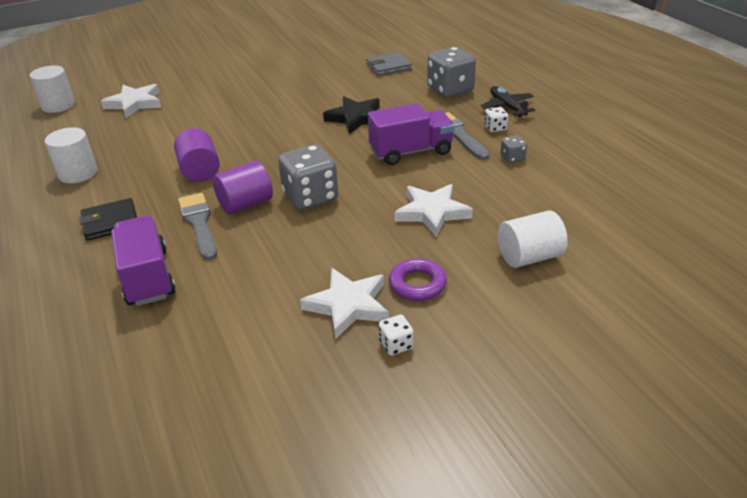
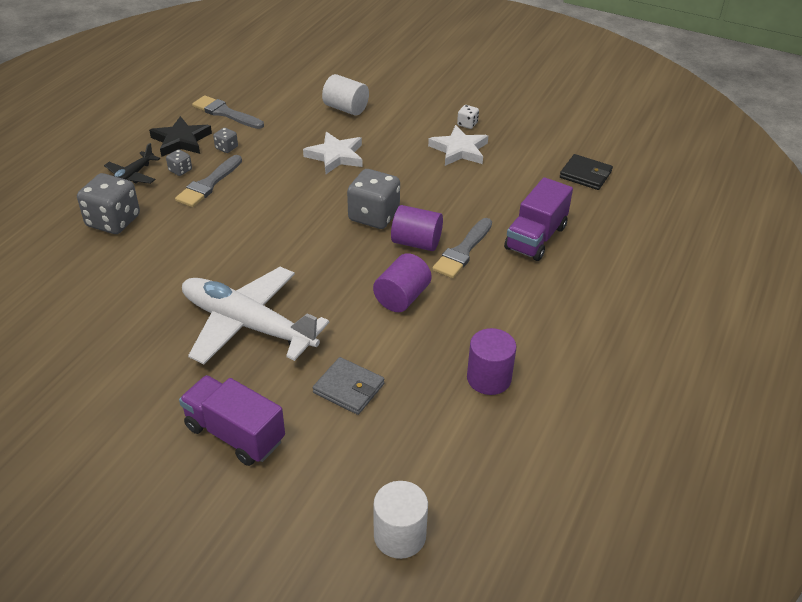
camera: 130 degrees left, 5 degrees up
(78, 173) = (489, 378): white cylinder -> purple cylinder
(110, 222) = (515, 299): black wallet -> black wallet (585, 175)
(134, 103) = (330, 453): white star -> none
(269, 108) = (248, 325): none -> white plane
(356, 118) = (222, 253): black star -> black star (181, 140)
(388, 66) = (75, 288): grey wallet -> grey wallet (349, 388)
(411, 152) = (260, 197): purple truck -> purple truck (235, 434)
(417, 284) = (414, 135): purple ring -> none
(495, 128) = (180, 170): white dice -> grey dice
(586, 175) = (225, 113): none -> grey brush

